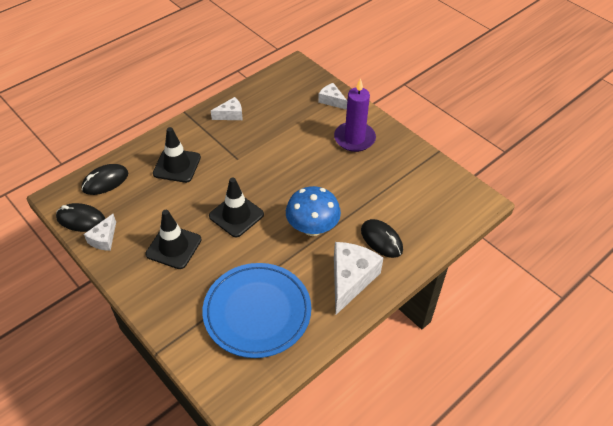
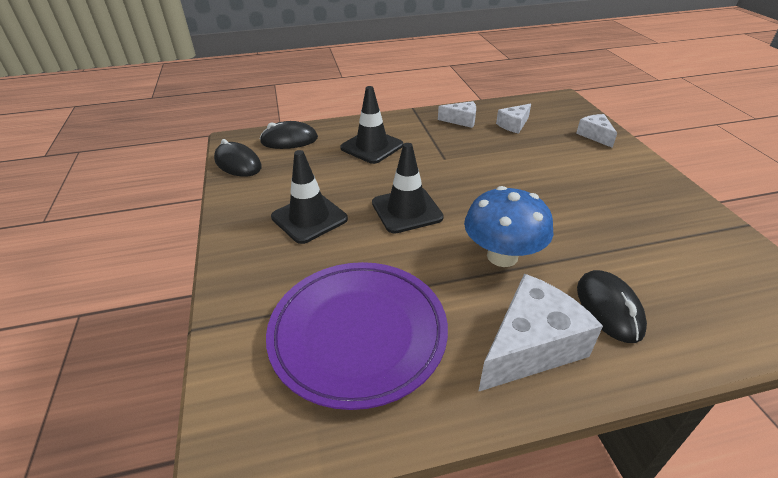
camera: 30 degrees right, 10 degrees down
(104, 239) = (244, 186): white cheese -> white cheese (513, 125)
(257, 312) = (358, 334): blue plate -> purple plate
(354, 138) = (612, 177): purple candle -> none

